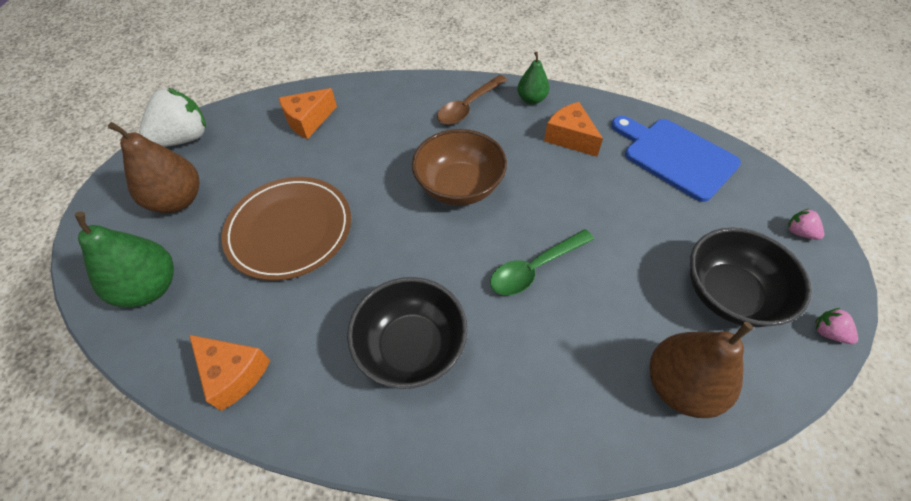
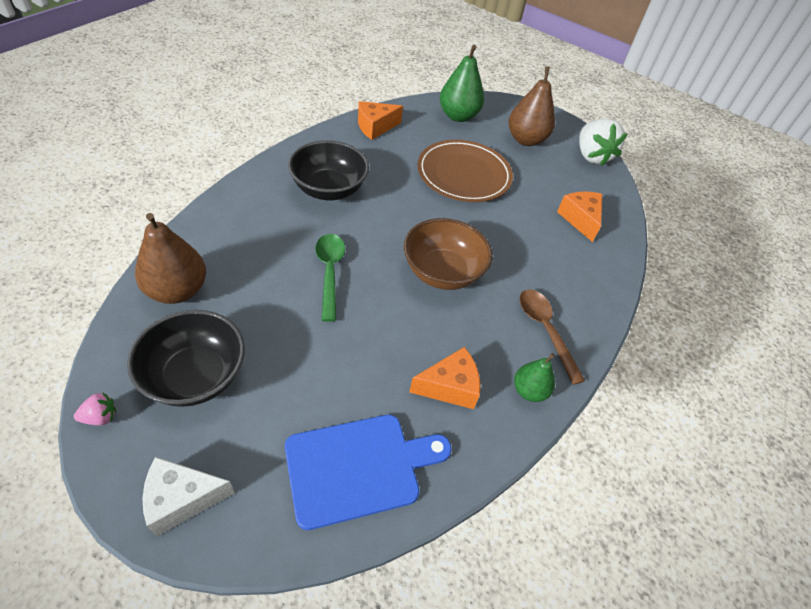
camera: 110 degrees right, 5 degrees down
(799, 232) = (182, 499): pink strawberry -> white cheese

